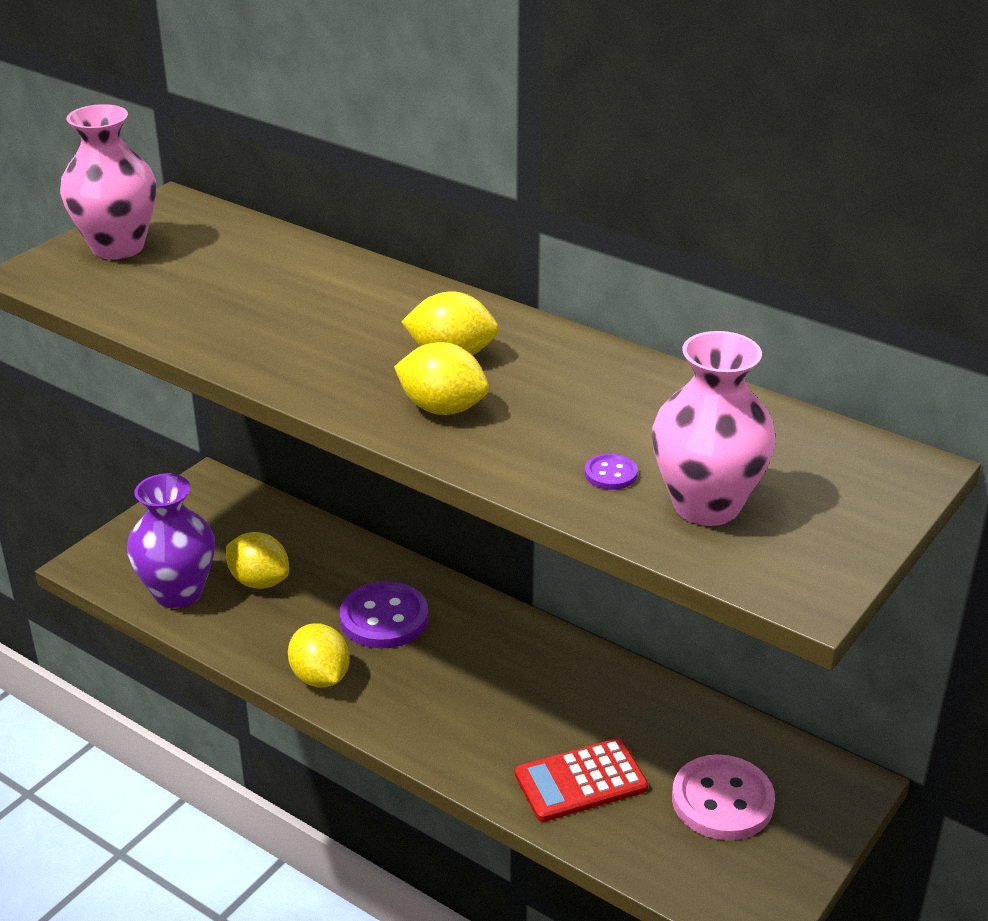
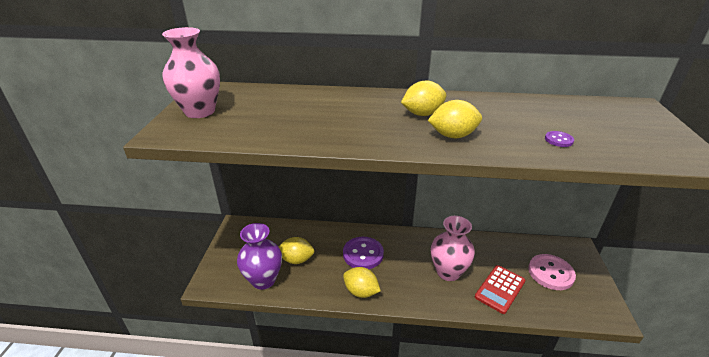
camera: 30 degrees left, 0 degrees up
(706, 505) = (611, 140): pink vase -> pink vase (448, 272)

